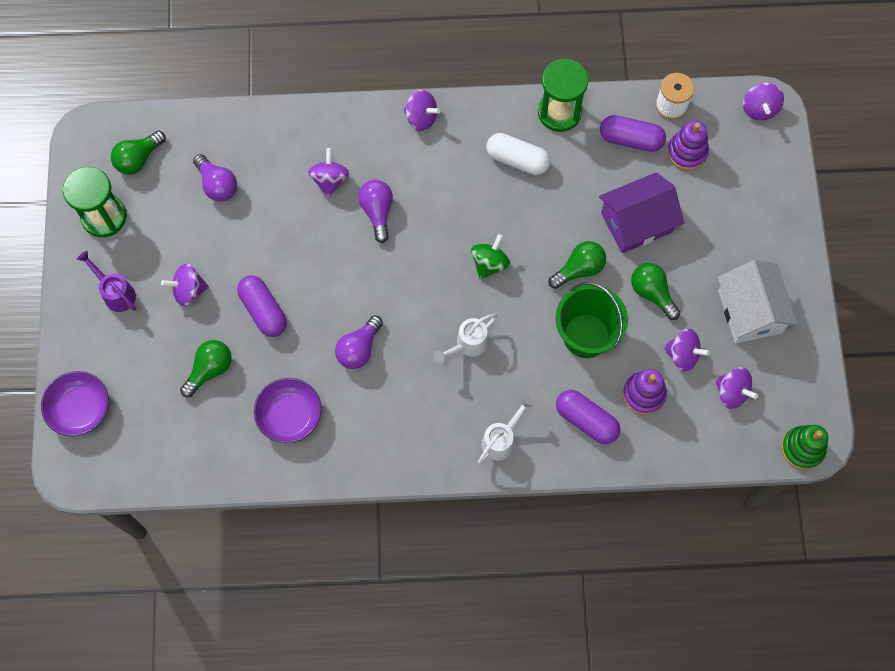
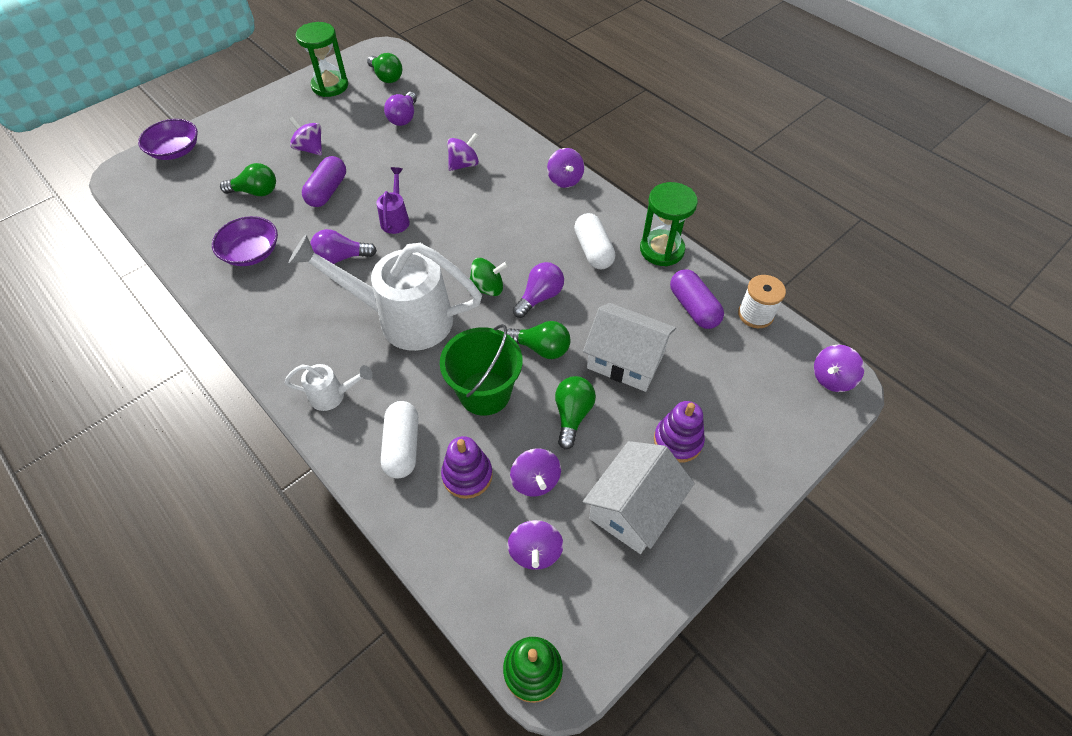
camera: 50 degrees right, 15 degrees down
(115, 292) = (278, 119): purple watering can -> purple watering can (396, 218)
(138, 159) = (386, 77): green light bulb -> green light bulb turned 135 degrees counterclockwise
(377, 212) = (465, 201): purple light bulb -> purple light bulb (540, 297)
(467, 345) = (402, 319): white watering can -> white watering can, size x2.22
(586, 420) = (402, 446): purple capsule -> white capsule
(636, 222) = (625, 360): purple house -> white house
(687, 152) = (728, 353): purple stacking toy -> purple stacking toy (678, 441)

